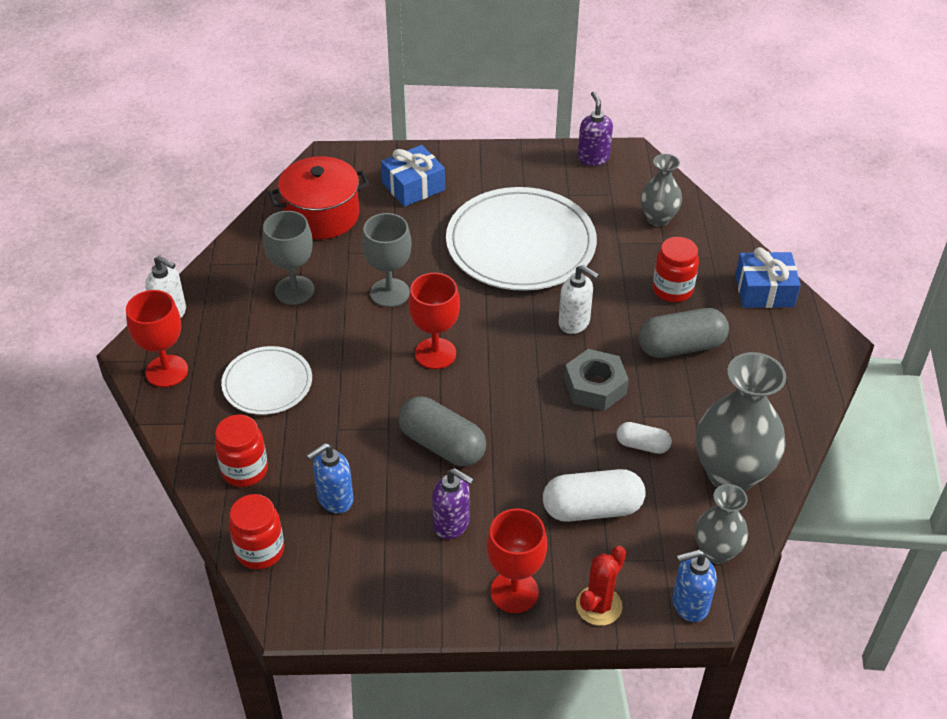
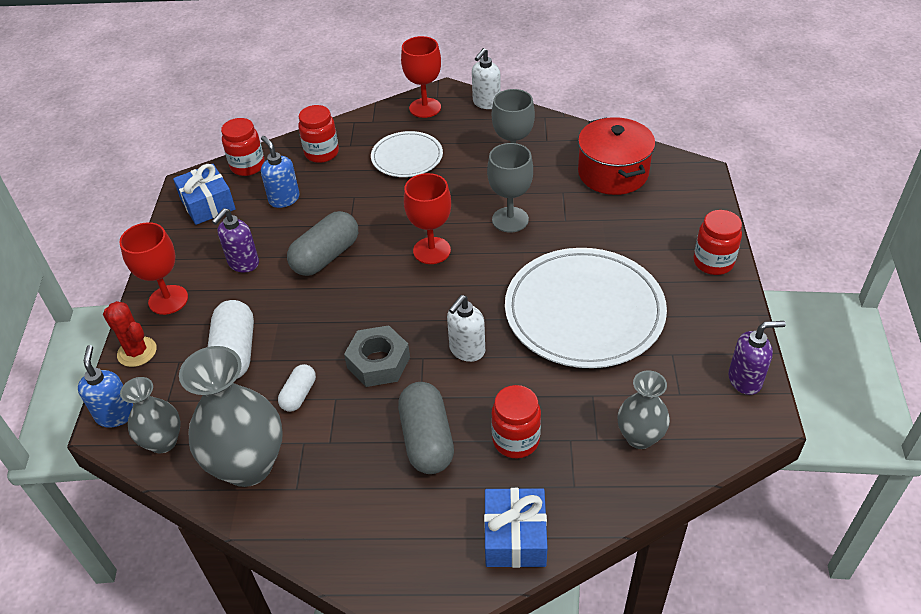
camera: 95 degrees right, 0 degrees up
(413, 186) = (665, 230): blue gift -> blue gift (208, 204)
(457, 161) = (713, 262): none -> red jar

